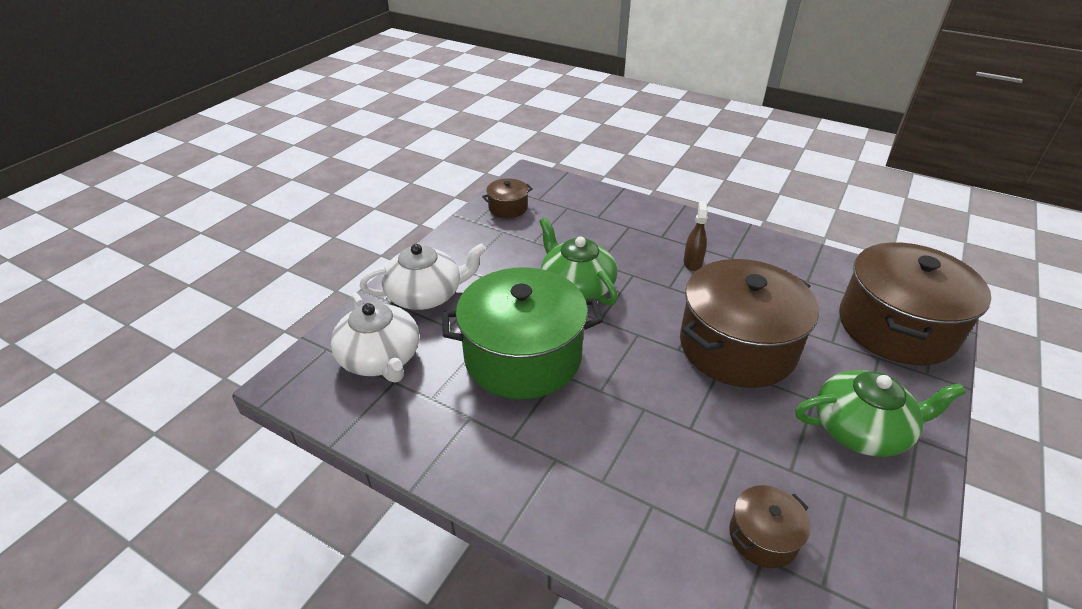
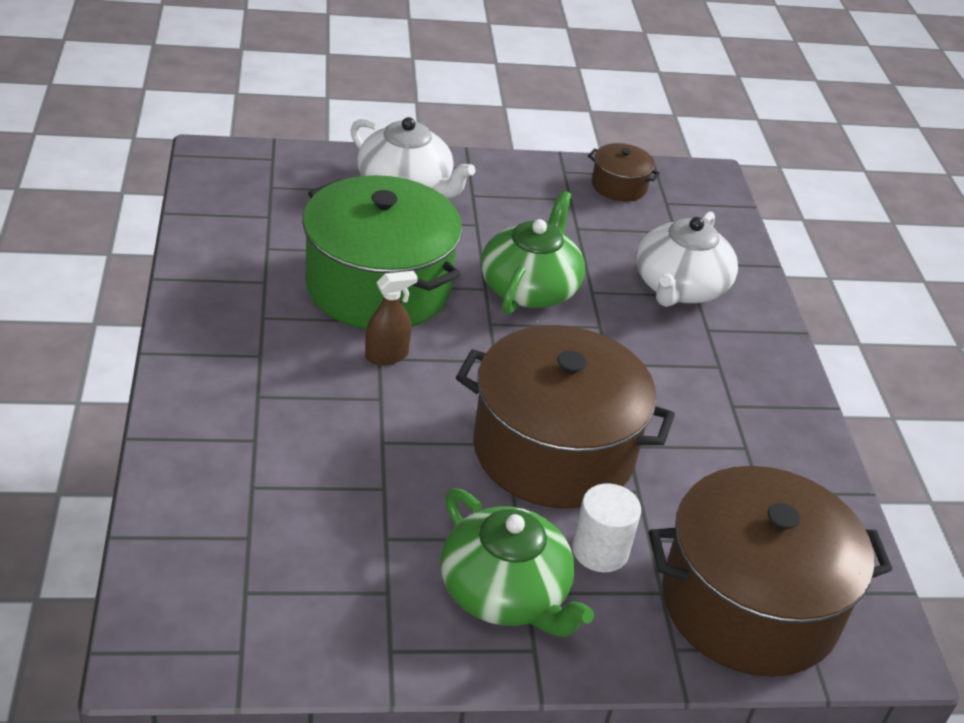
camera: 50 degrees right, 0 degrees up
(380, 358) = (291, 195): white teapot -> white teapot (679, 287)
(692, 263) = (681, 372): brown spray bottle -> brown spray bottle (387, 355)
(763, 537) = (275, 532): brown pot -> none
(835, 367) = (600, 550): none -> white cylinder

